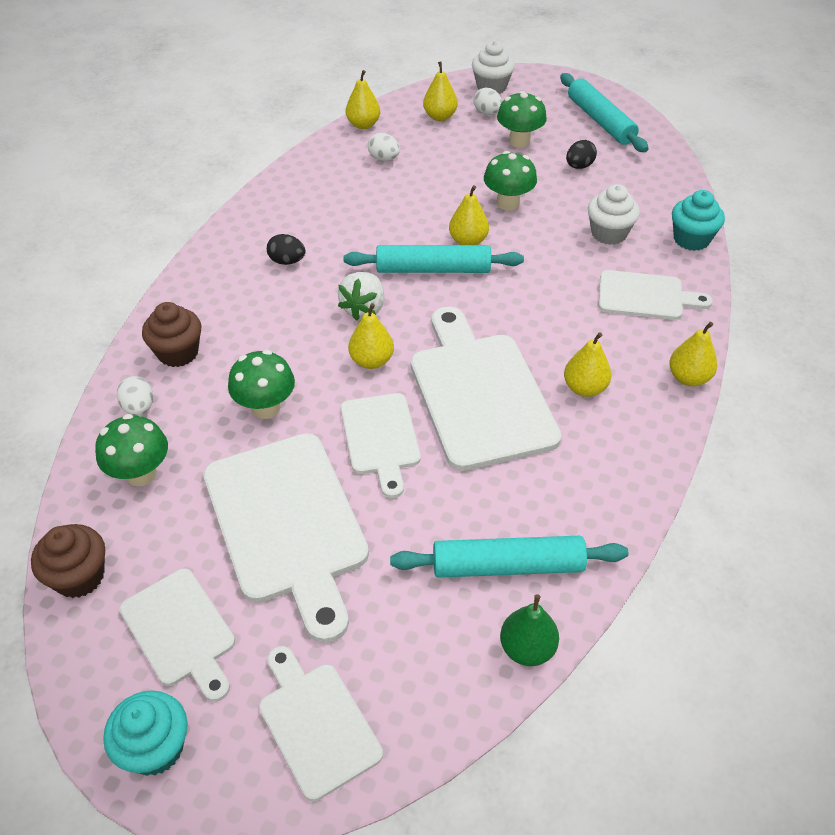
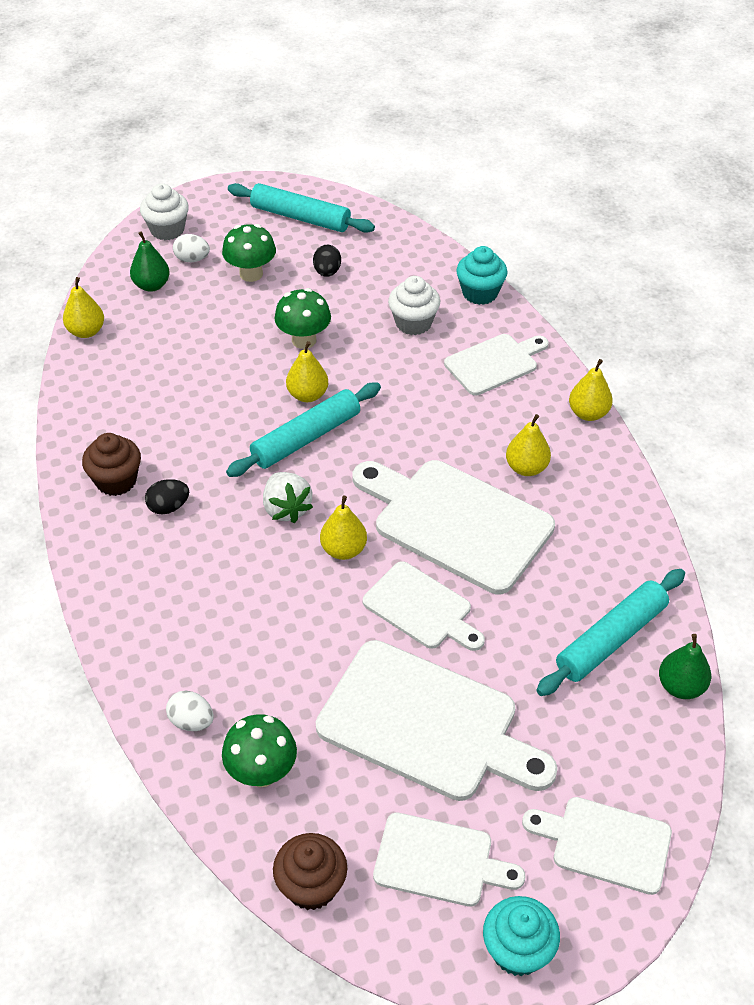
camera: 40 degrees left, 0 degrees up
(178, 353) = (167, 651): brown cupcake -> brown cupcake (116, 481)
(266, 408) = (302, 646): green mushroom -> none
(384, 158) = (145, 356): white egg -> none
(440, 117) = (152, 285): yellow pear -> green pear

